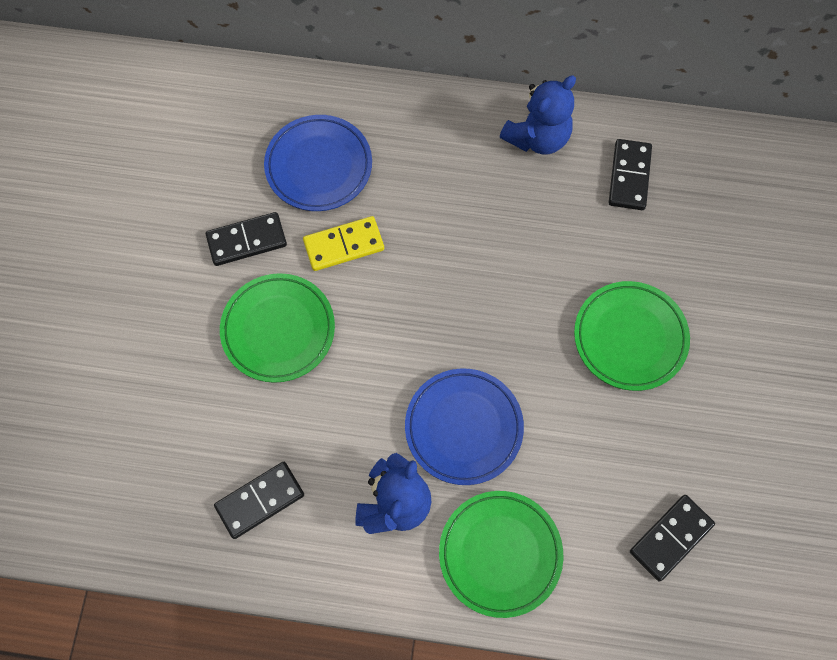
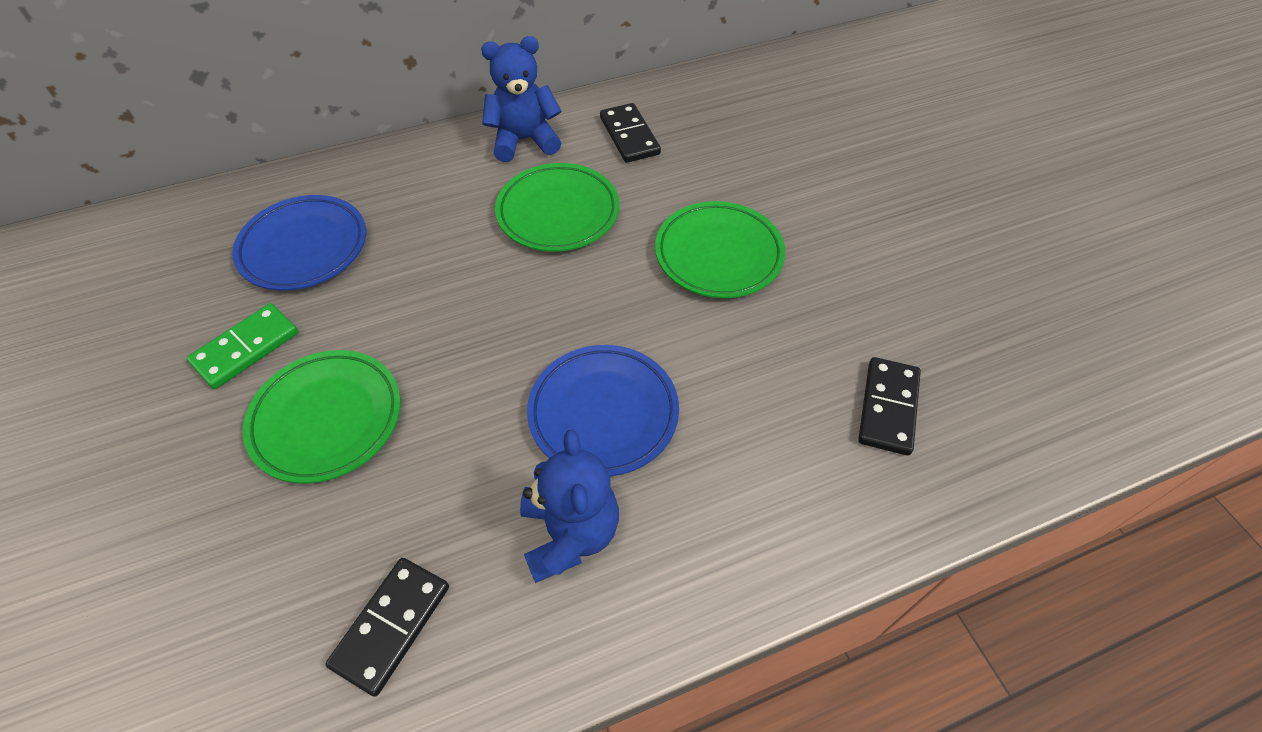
camera: 30 degrees left, 15 degrees down
(247, 240) = (246, 348): black domino -> green domino
(344, 245) = (368, 304): yellow domino -> none
(500, 554) = (726, 522): green plate -> green plate (558, 212)
(537, 137) = (524, 140): blue teddy bear -> blue teddy bear turned 120 degrees counterclockwise

